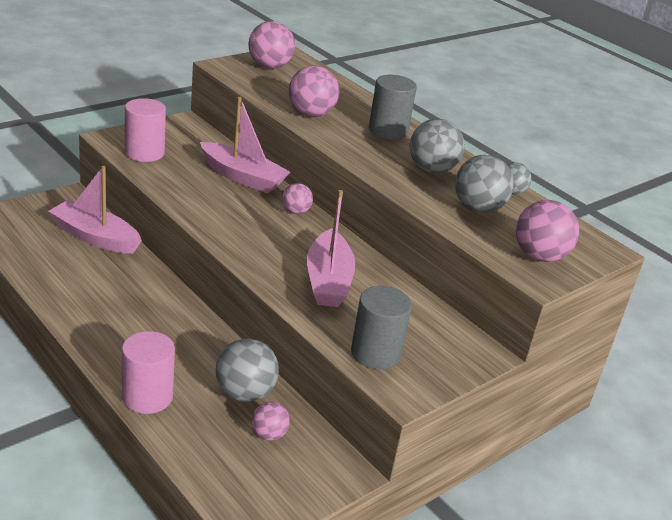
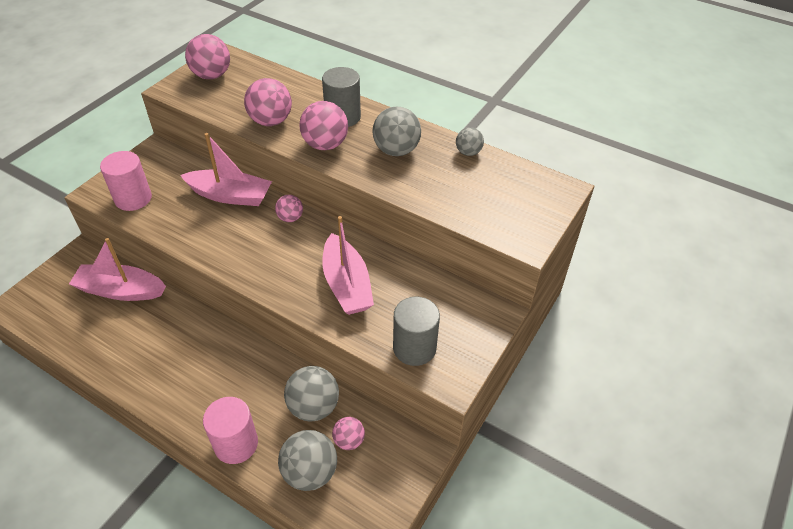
camera: 15 degrees left, 15 degrees up
(478, 208) = (450, 181): grey ball -> grey ball (310, 472)
(539, 256) = (517, 217): pink ball -> pink ball (325, 145)

